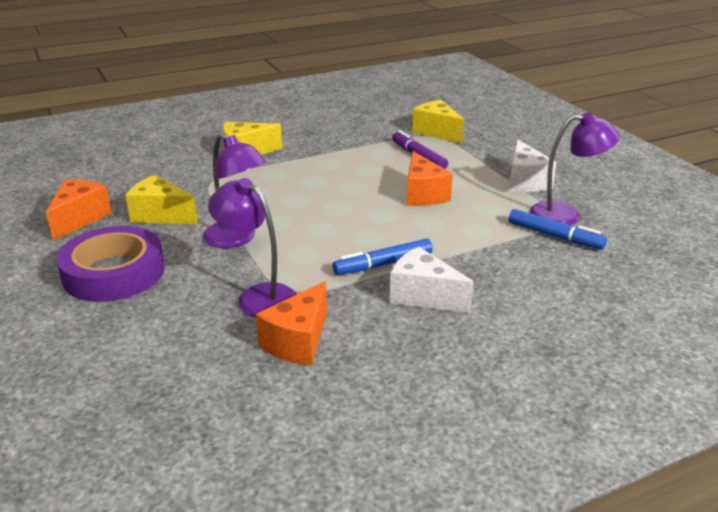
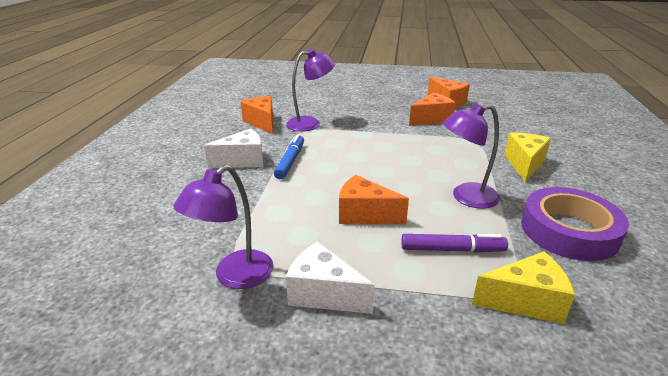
camera: 125 degrees right, 0 degrees up
(114, 273) = (377, 101): purple tape -> purple tape (569, 231)
(161, 215) = (431, 119): yellow cheese -> orange cheese
(236, 239) = (376, 131): purple lamp -> purple lamp (466, 197)
(555, 236) = (218, 246): blue marker -> none

